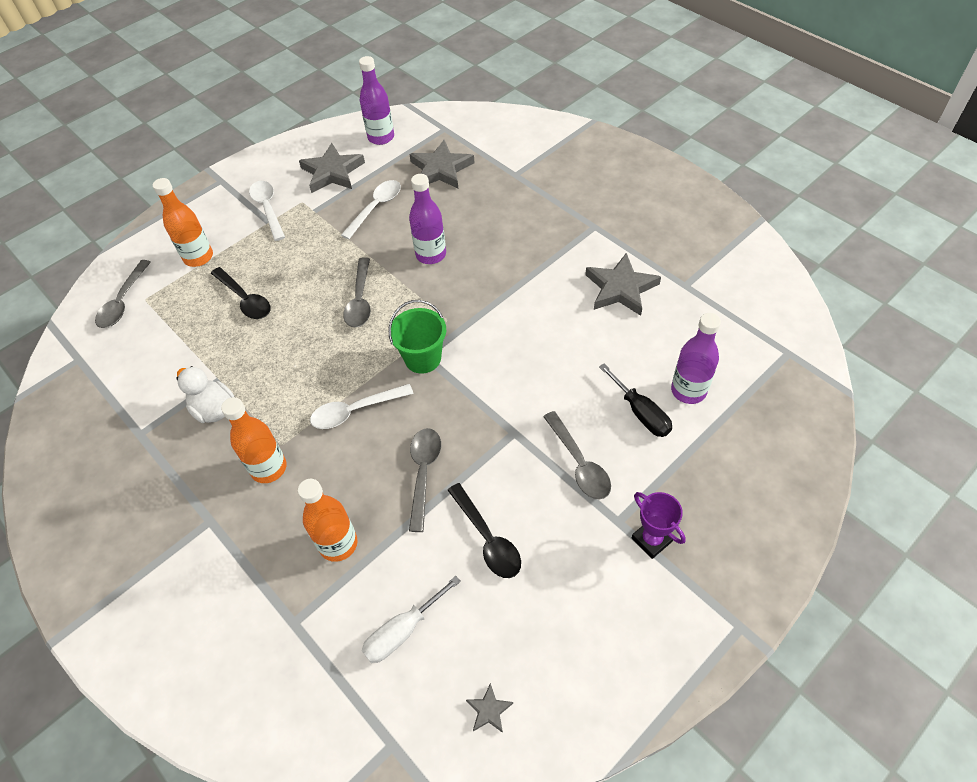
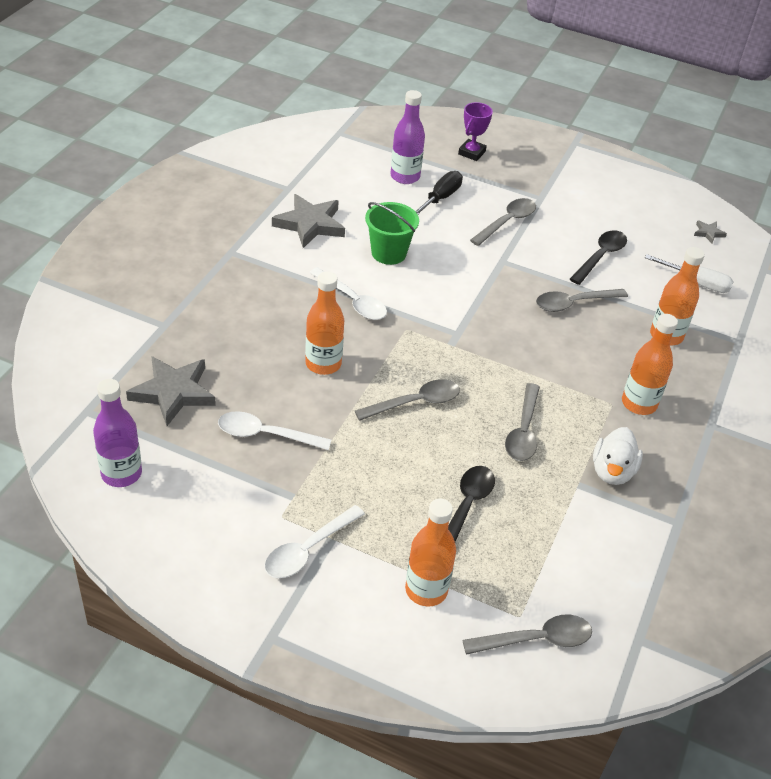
camera: 120 degrees left, 10 degrees down
(291, 362) = (523, 431): none -> grey spoon
(332, 172) = (211, 503): grey star -> none
(355, 411) = (545, 364): white spoon -> white spoon (352, 301)
(423, 358) = (461, 334): green bucket -> green bucket (388, 253)
(431, 255) = (323, 364): purple bottle -> orange bottle
(651, 539) = (543, 181): purple trophy -> purple trophy (471, 153)

